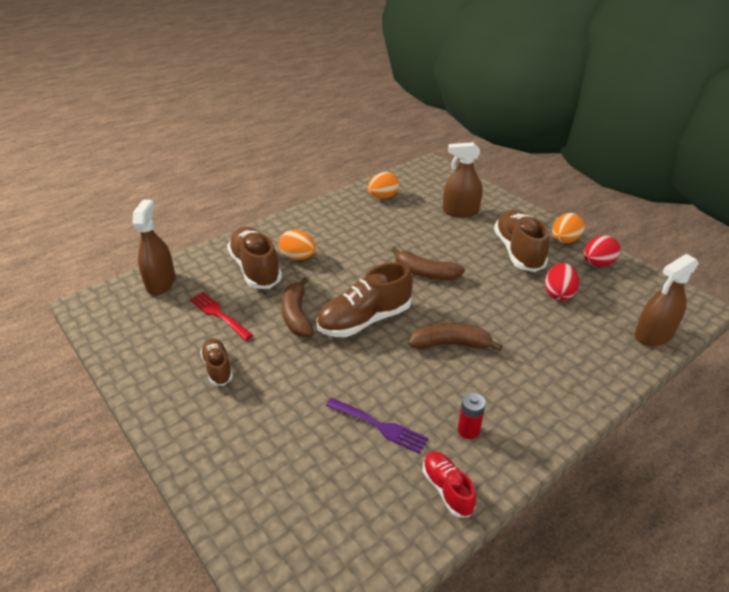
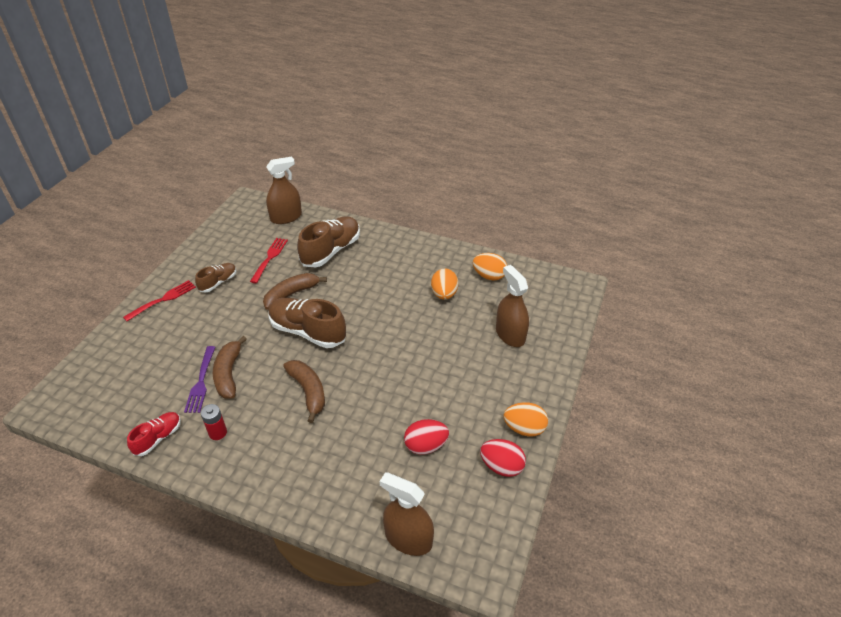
camera: 60 degrees right, 5 degrees up
(198, 429) = (162, 300): none -> red fork
(298, 257) = (360, 265): orange egg -> orange egg (444, 294)
(425, 273) = (392, 344): brown banana -> brown banana (229, 374)
(518, 251) = (474, 397): brown shoe -> none

